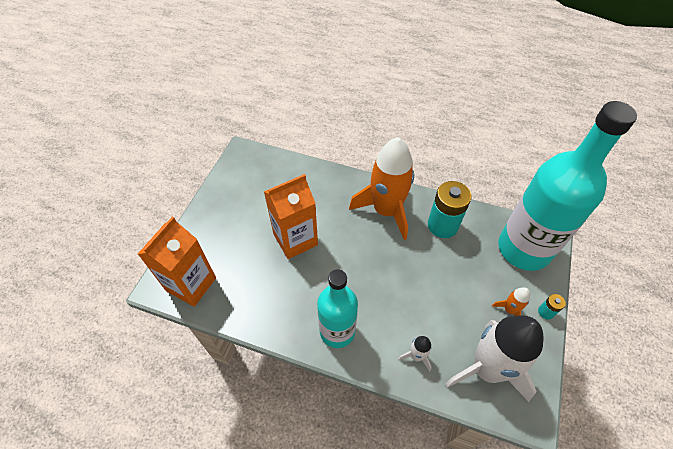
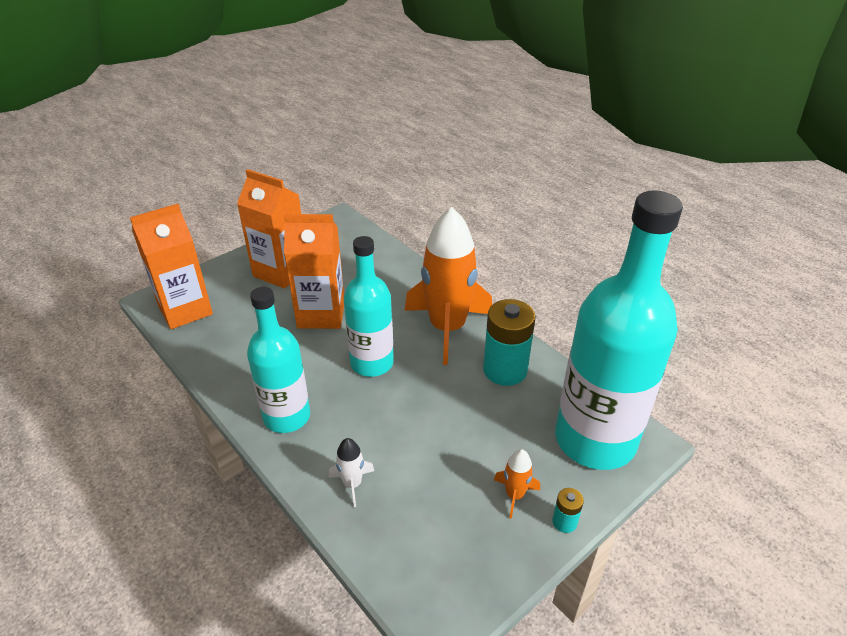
camera: 30 degrees right, 15 degrees down
(237, 217) = (281, 271): none -> orange carton
(359, 261) = (372, 363): none -> turquoise bottle
(486, 369) = (426, 542): white rocket -> none

